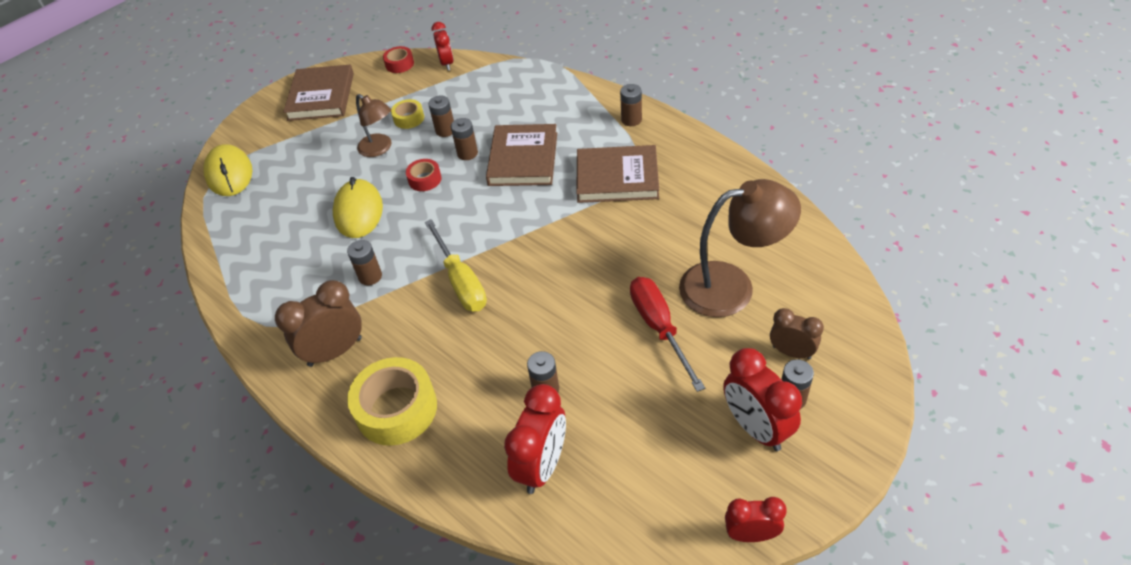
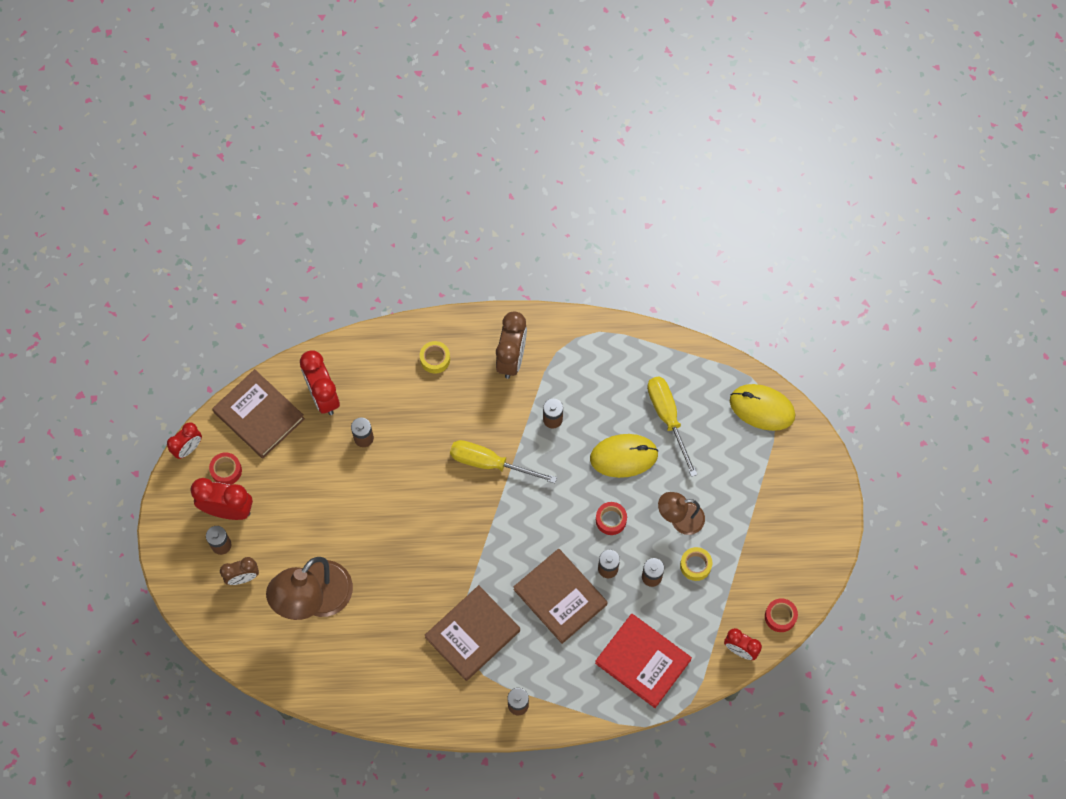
camera: 130 degrees right, 20 degrees up
(293, 213) = (668, 418): none -> yellow screwdriver
(321, 96) = (797, 530): brown book -> brown book (259, 415)
(358, 211) = (624, 456): yellow mouse -> yellow mouse turned 45 degrees counterclockwise
(396, 409) = (435, 359): yellow tape -> yellow tape, size x0.51
(514, 93) = (643, 661): none -> red book
(659, 328) = (334, 531): red screwdriver -> none
(724, 471) = (226, 470): none -> red tape

